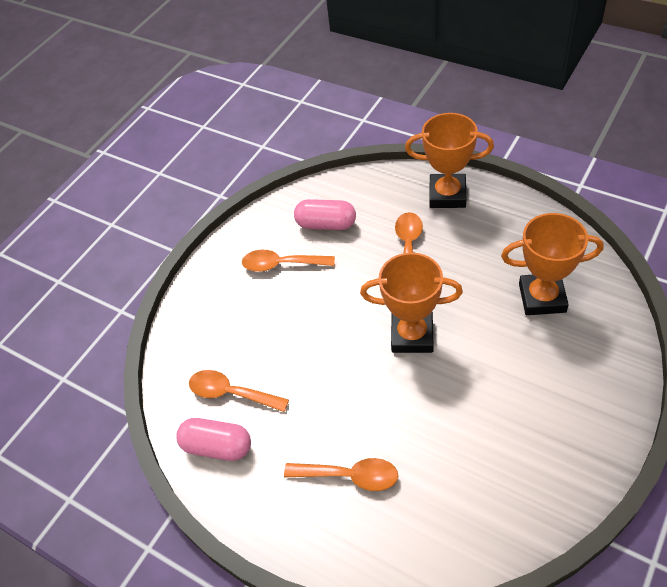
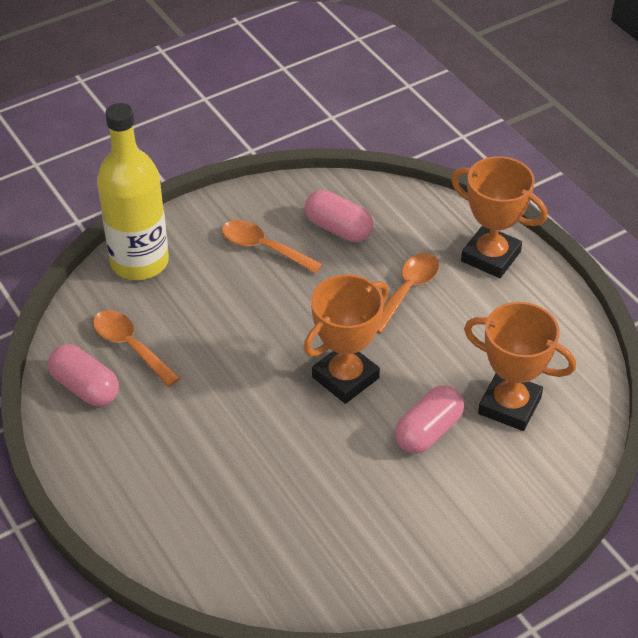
camera: 20 degrees right, 5 degrees down
(193, 320) = (139, 262): none -> yellow bottle
(350, 476) = (190, 473): orange spoon -> none
(412, 335) = (345, 377): orange trophy -> orange trophy turned 75 degrees counterclockwise
(501, 347) = (428, 431): none -> pink capsule

